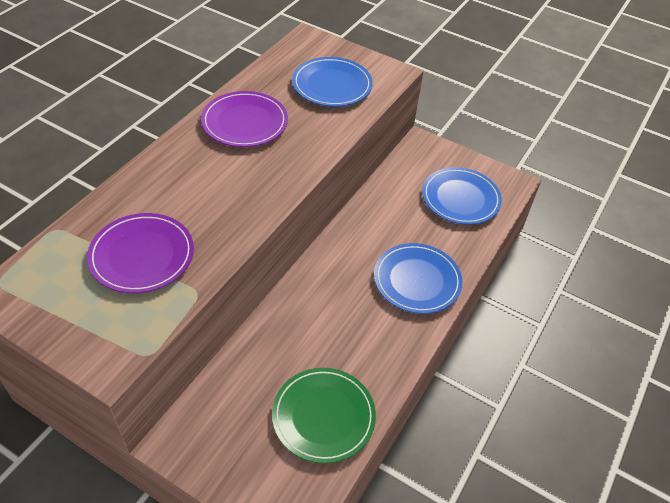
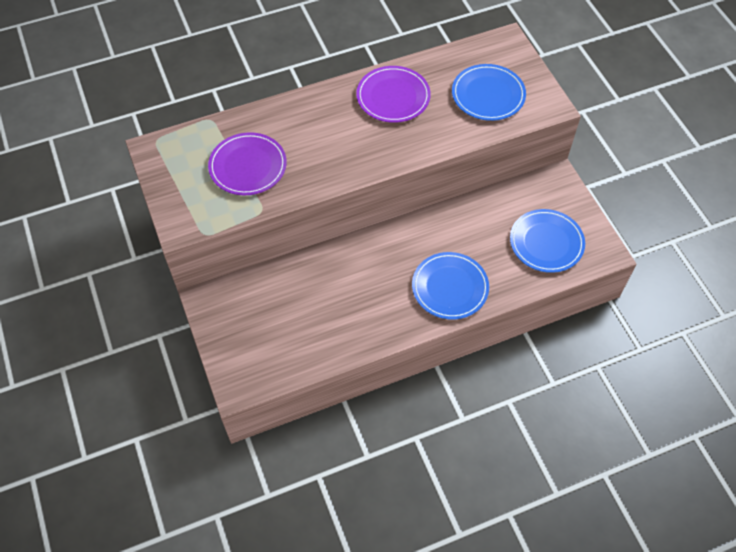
camera: 40 degrees right, 10 degrees up
(323, 416) = (305, 340): green plate -> none

